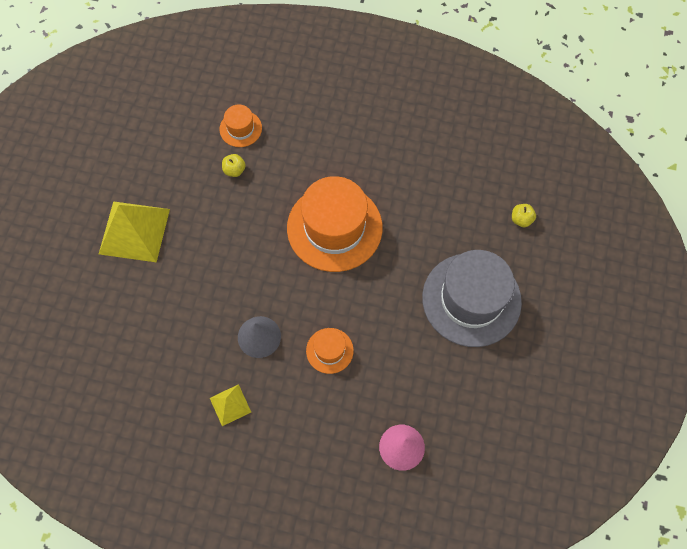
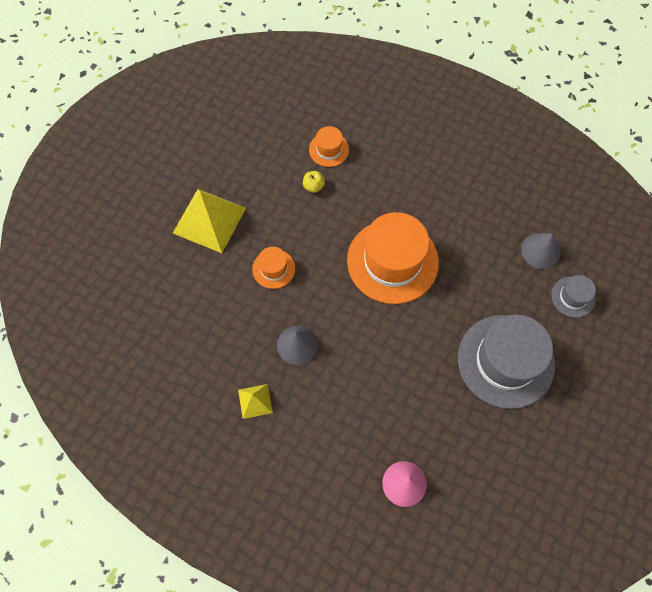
camera: 15 degrees right, 0 degrees up
(329, 350) = (359, 374): orange hat -> orange hat (273, 269)
(478, 181) = (540, 250): none -> grey cone
(521, 219) = (573, 297): yellow apple -> grey hat

